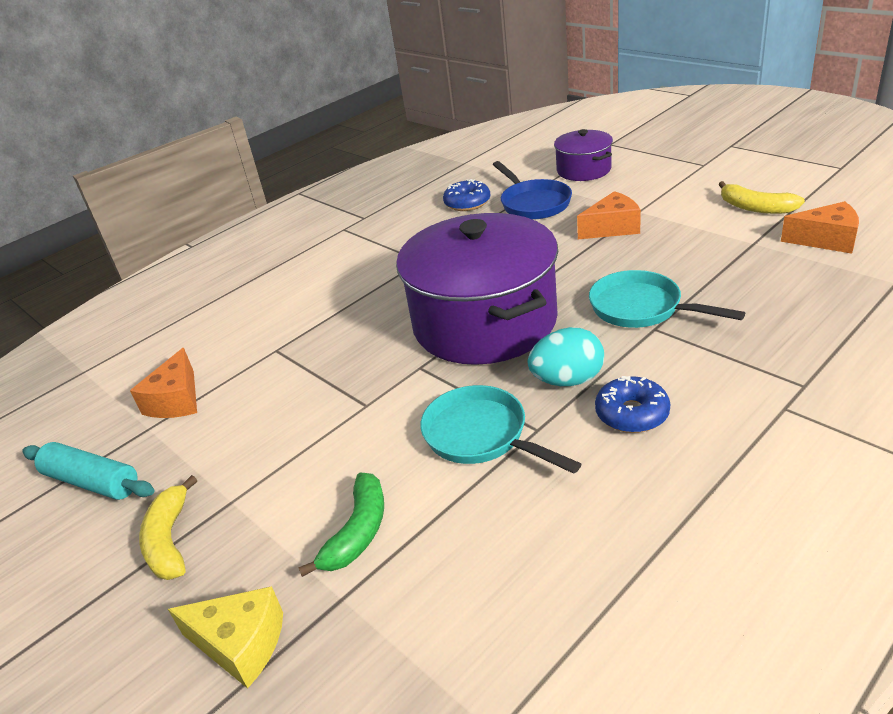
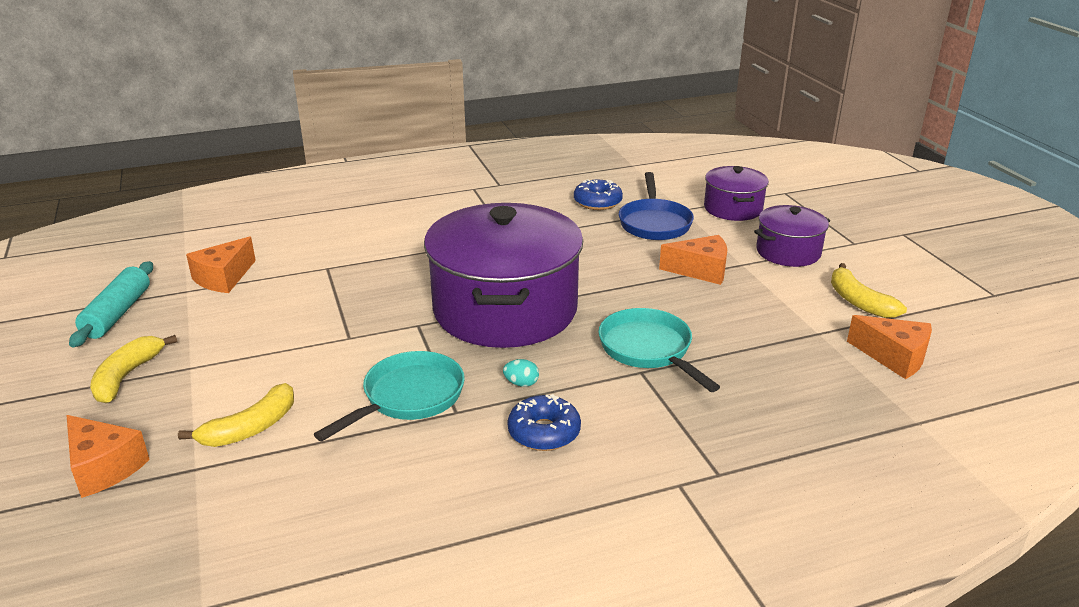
camera: 20 degrees right, 5 degrees down
(92, 482) = (117, 313): turquoise rolling pin -> turquoise rolling pin turned 45 degrees clockwise
(240, 644) = (104, 467): yellow cheese -> orange cheese
(358, 532) = (251, 428): green banana -> yellow banana
(481, 435) = (409, 397): turquoise pan -> turquoise pan turned 60 degrees clockwise
(567, 380) = (521, 383): turquoise egg -> turquoise egg, size x0.47
(663, 189) = (788, 252): none -> purple pot

